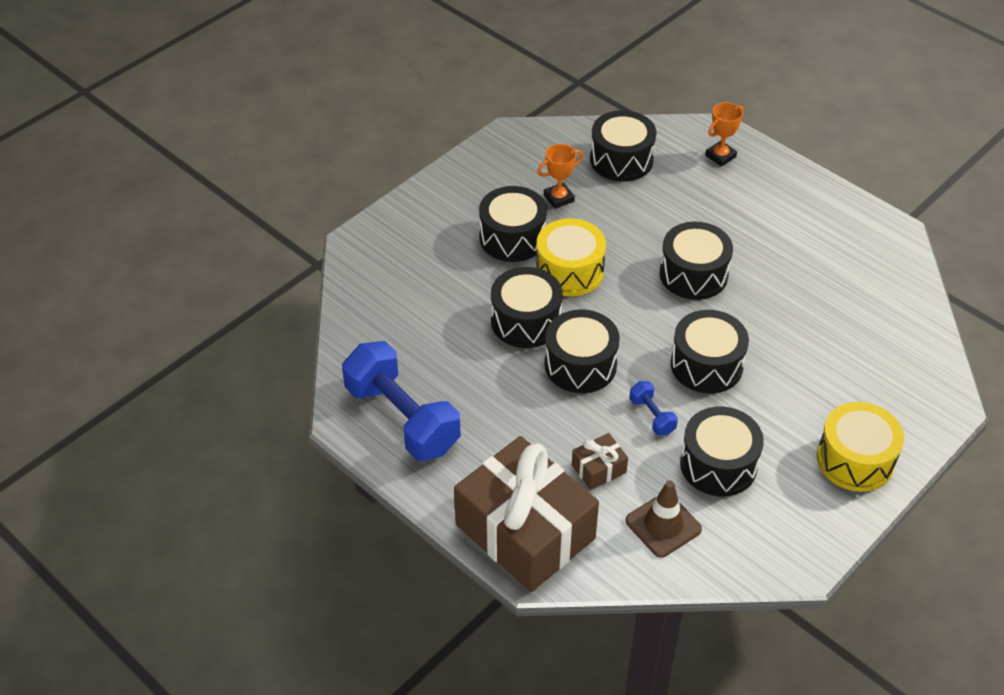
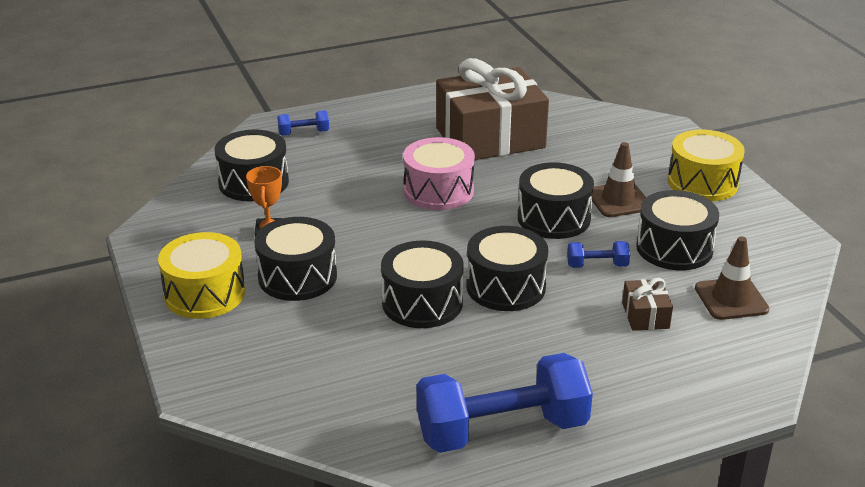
camera: 65 degrees left, 15 degrees down
(525, 531) = (703, 385): brown gift -> brown gift (490, 138)
(569, 271) = (376, 256): yellow drum -> yellow drum (205, 294)
(693, 274) = (438, 191): black drum -> pink drum
(720, 156) = (304, 133): orange trophy -> blue dumbbell
(772, 403) = (618, 200): none -> brown traffic cone

